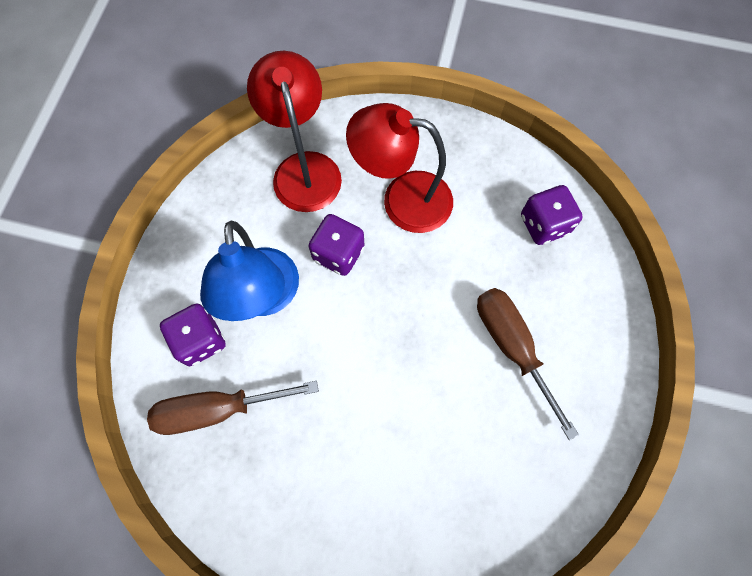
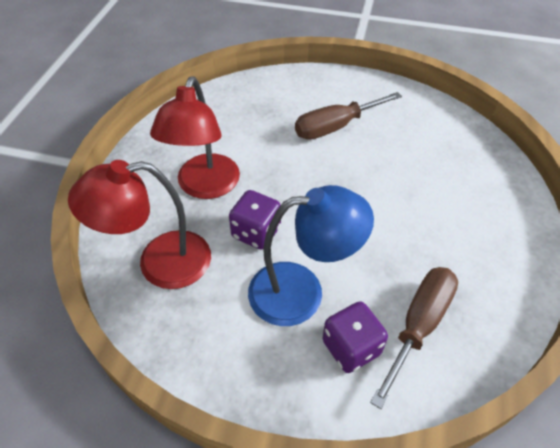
camera: 90 degrees left, 20 degrees down
(217, 409) = (419, 325): brown screwdriver -> brown screwdriver turned 135 degrees counterclockwise
(544, 224) = (237, 105): purple dice -> none

